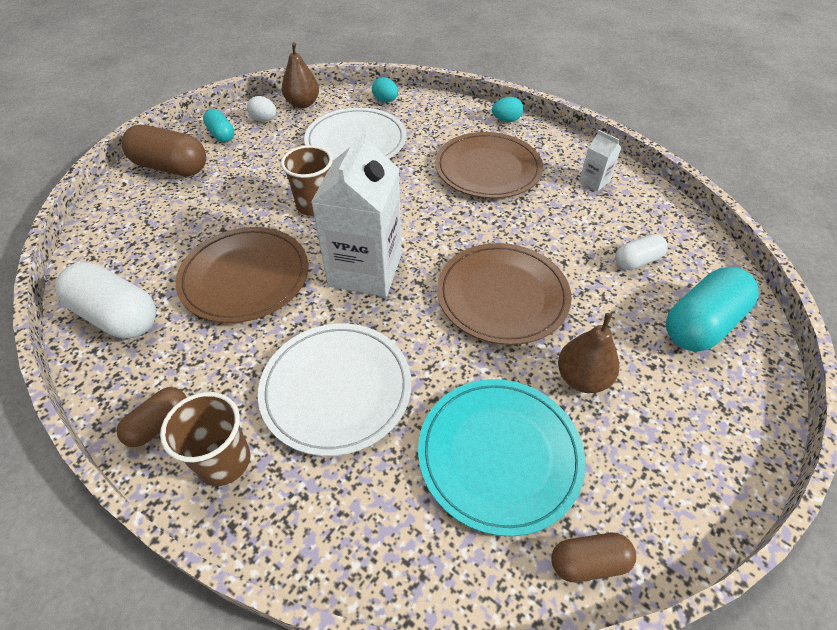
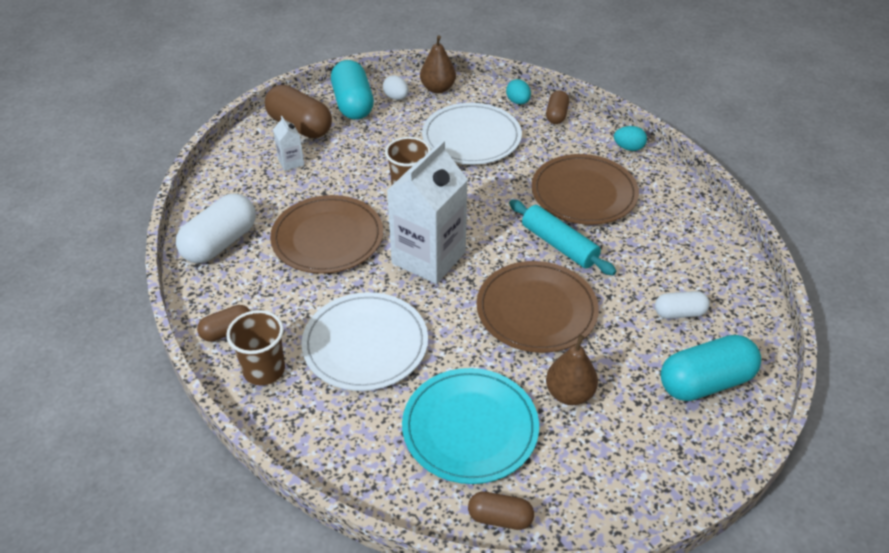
camera: 20 degrees right, 5 degrees down
(117, 316) = (220, 243): white capsule -> white capsule turned 75 degrees clockwise
(221, 134) = (353, 104): turquoise capsule -> turquoise capsule, size x1.80
(427, 105) = (556, 115): none -> brown capsule
(490, 223) = (559, 245): none -> turquoise rolling pin
(594, 181) = (683, 230): white carton -> white carton (291, 162)

